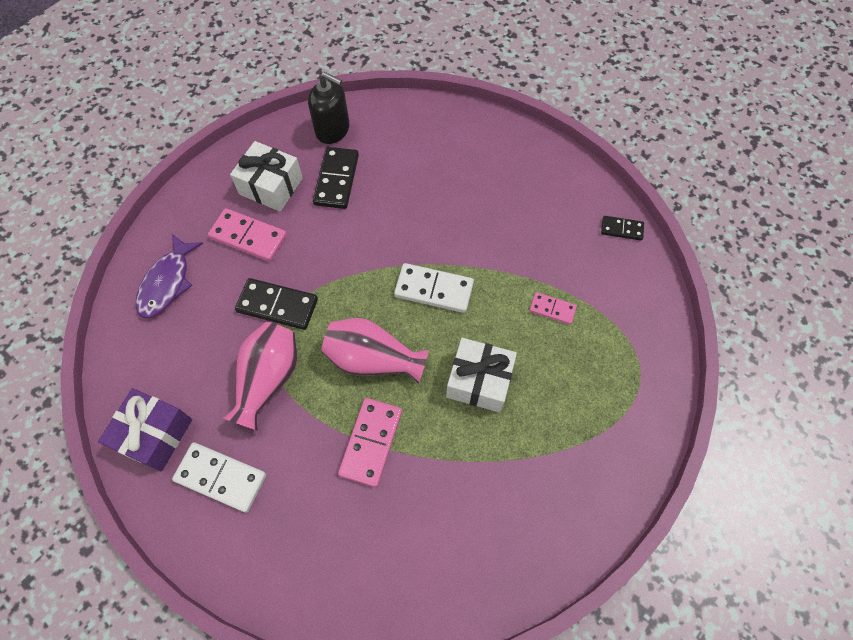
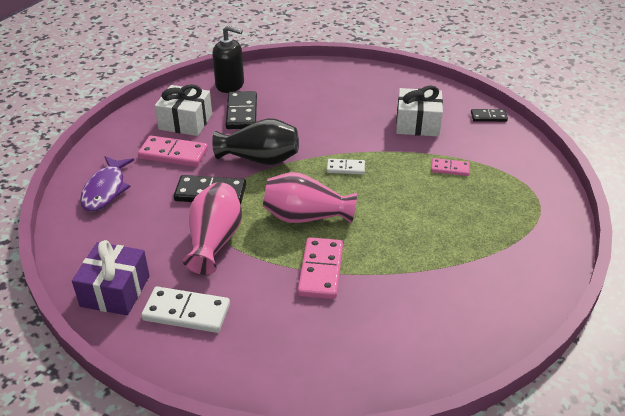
camera: 10 degrees left, 25 degrees down
(342, 260) = (260, 159): none -> black vase
(434, 289) = (345, 168): white domino -> white domino, size x0.58
(479, 381) = (404, 219): white gift -> white gift (417, 124)

